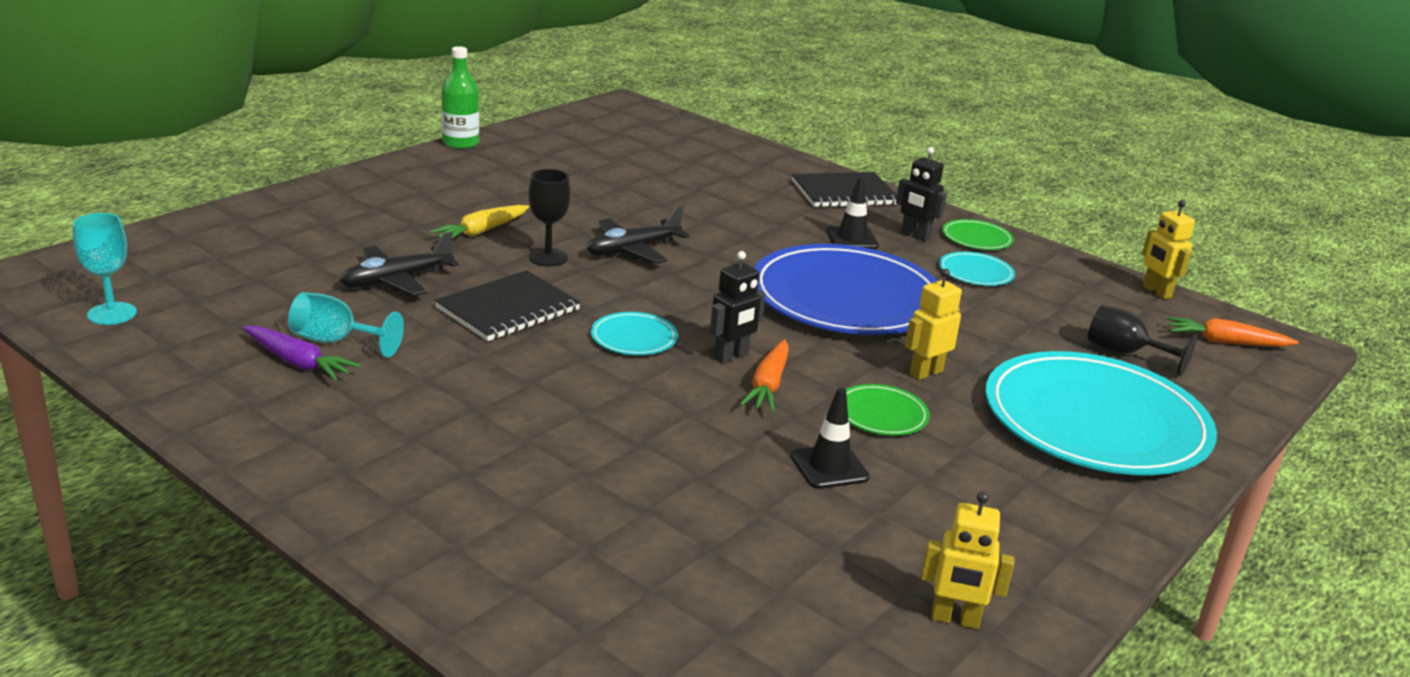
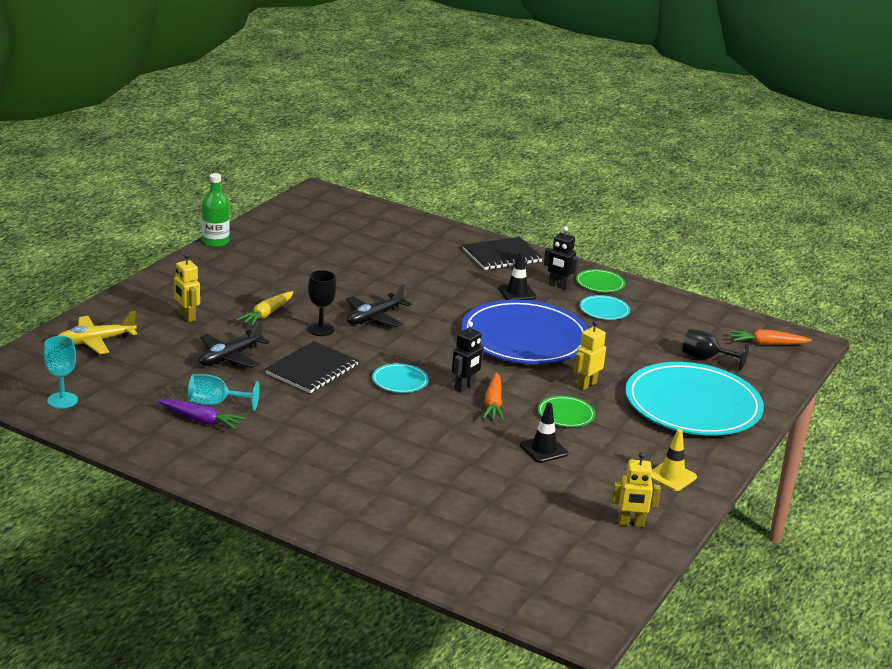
camera: 10 degrees left, 0 degrees up
(218, 242) = (95, 341): none -> yellow plane
(1044, 538) = (671, 476): none -> yellow traffic cone
(1156, 292) = (722, 312): yellow robot -> yellow robot (187, 317)

